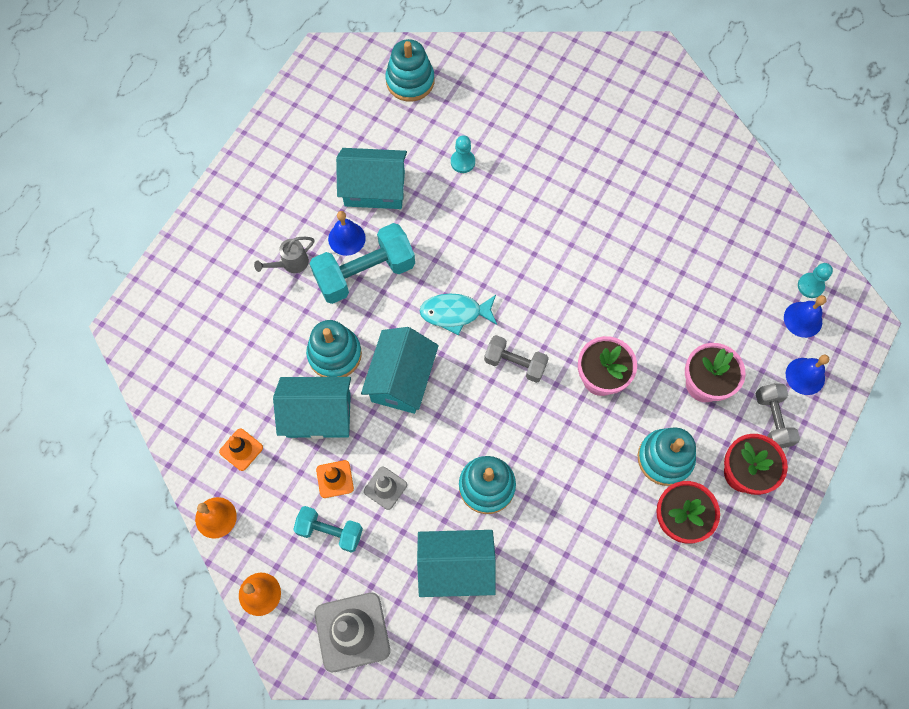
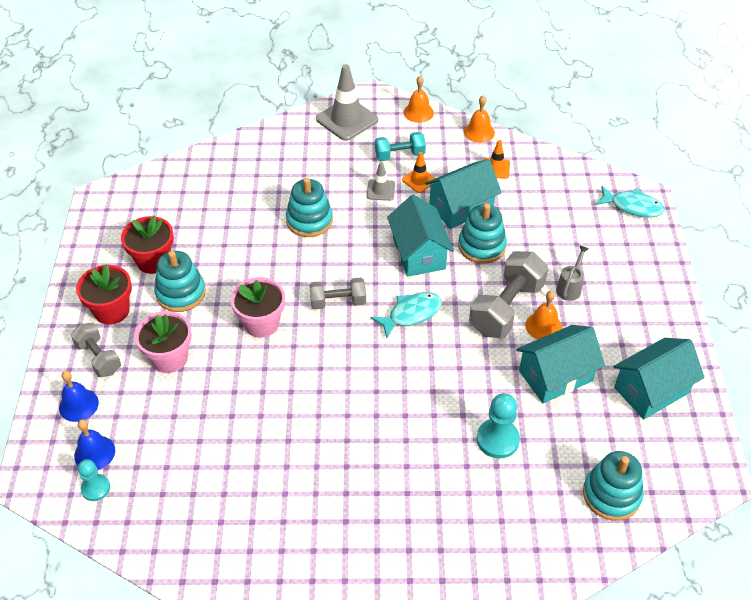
camera: 150 degrees right, 20 degrees down
(150, 320) = (632, 206): none -> turquoise fish
(346, 238) = (543, 326): blue bell -> orange bell
(365, 273) = (506, 308): turquoise dumbbell -> grey dumbbell
(456, 567) = (302, 172): turquoise house -> turquoise house (651, 390)
(462, 162) = (497, 439): turquoise pawn -> turquoise pawn, size x1.55

